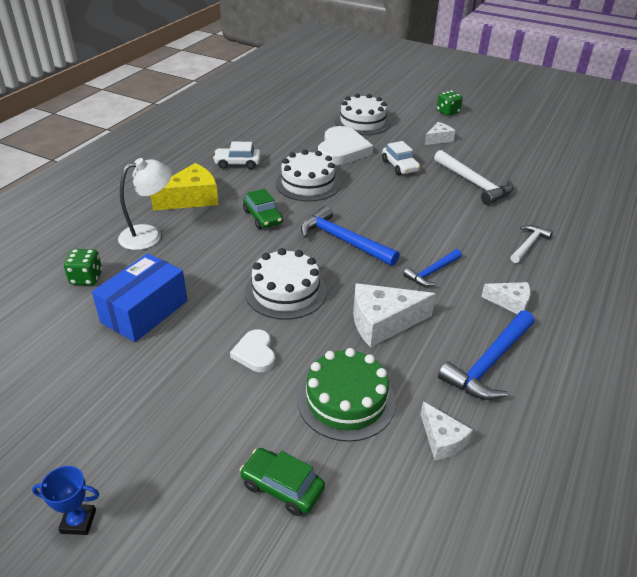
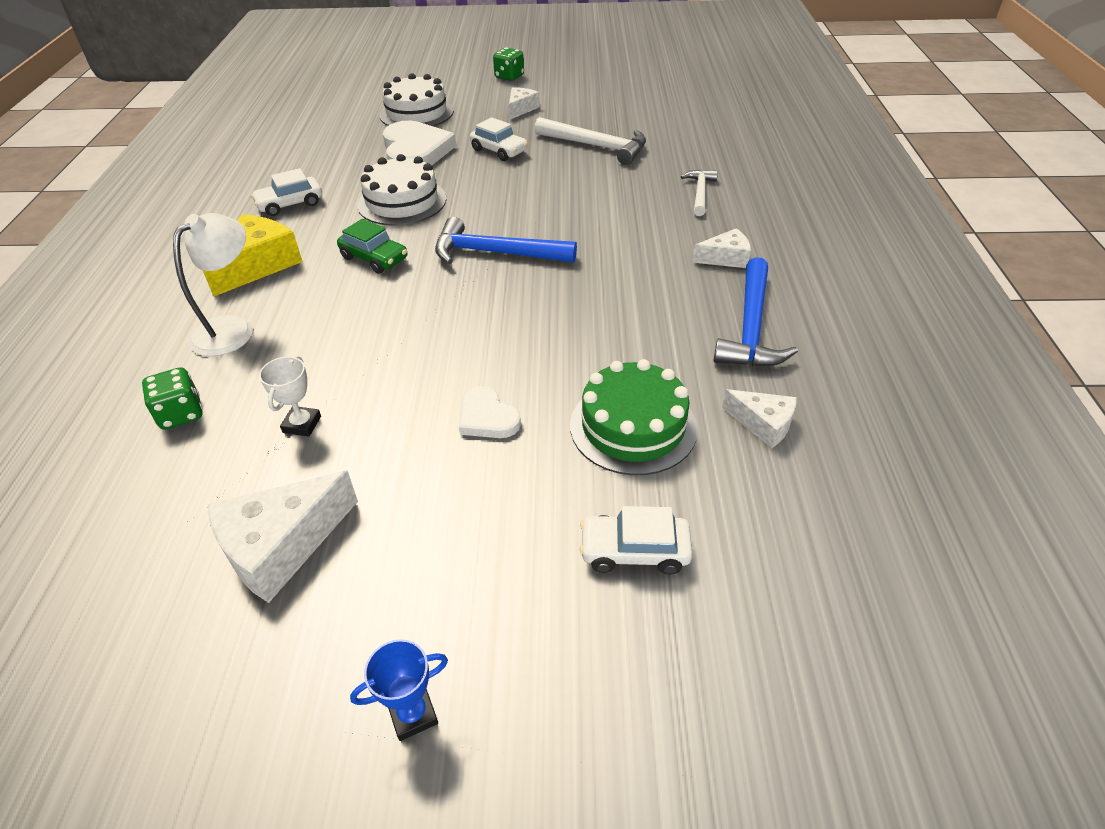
camera: 25 degrees left, 5 degrees up
(145, 312) = (302, 424): blue box -> white trophy
(282, 487) = (634, 551): green car -> white car
(286, 291) = (470, 333): white cake -> none
(383, 322) = (609, 327): white cheese -> white cheese (281, 546)
(432, 272) = (622, 254): blue hammer -> none

